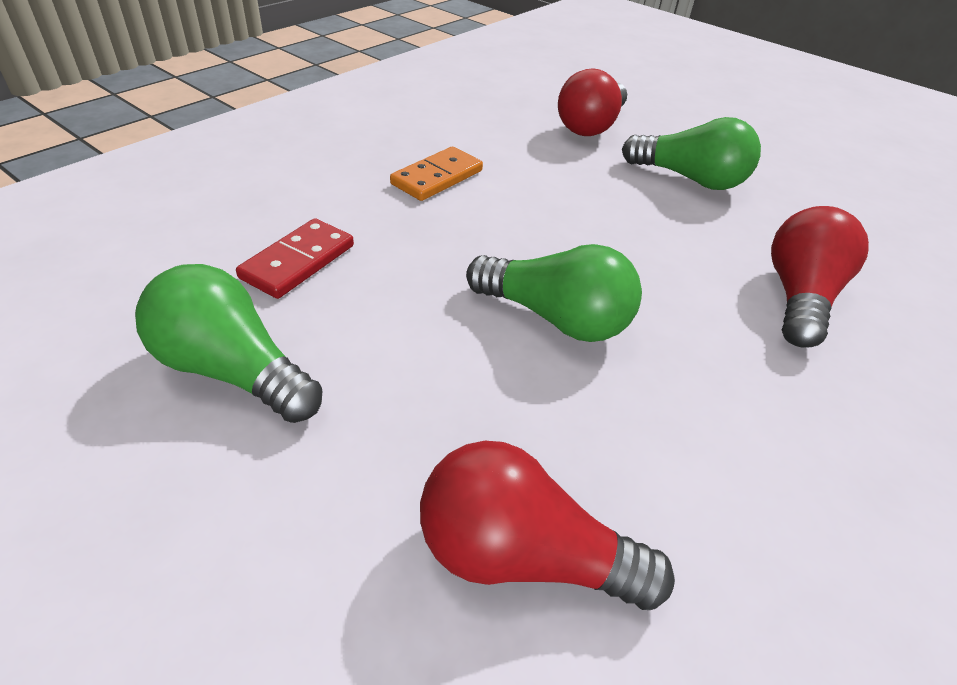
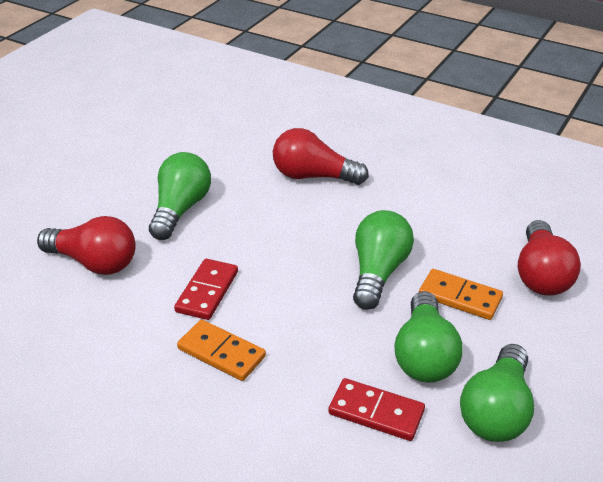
camera: 95 degrees left, 5 degrees down
(370, 324) = (424, 355): none -> green light bulb
(481, 398) = (460, 297): none -> orange domino
(535, 180) = (207, 292): none -> red domino

